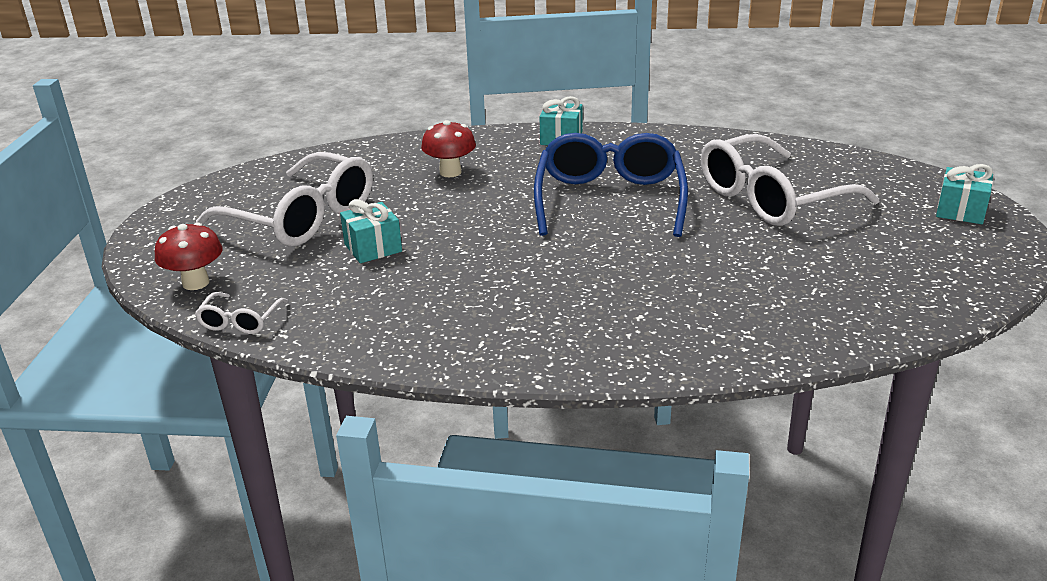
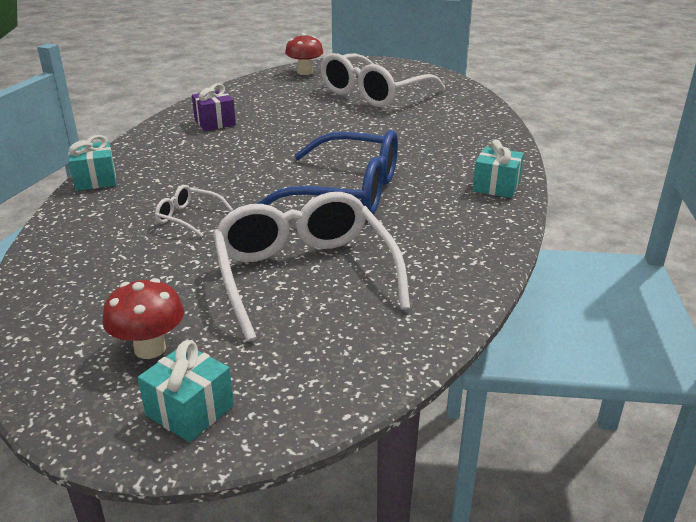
camera: 100 degrees right, 0 degrees up
(240, 321) = (254, 81): white glasses -> white glasses (188, 217)
(373, 248) = (317, 110): turquoise gift -> turquoise gift (95, 180)
(437, 317) = (215, 122): none -> purple gift
(450, 172) = (431, 137): red mushroom -> red mushroom (150, 348)

